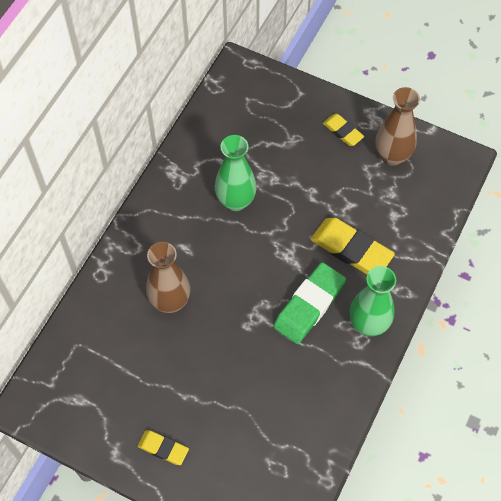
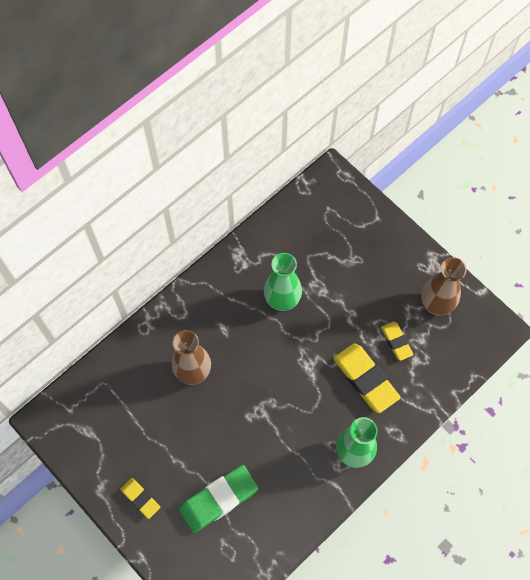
camera: 20 degrees right, 5 degrees up
(309, 305) = (309, 417): green eraser -> green eraser (219, 499)
(343, 131) = (400, 267): yellow eraser -> yellow eraser (396, 342)

